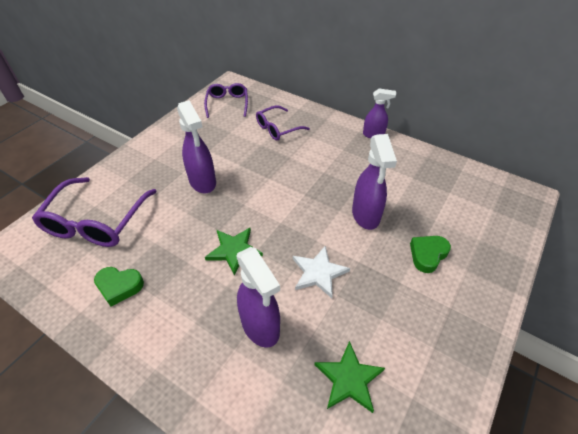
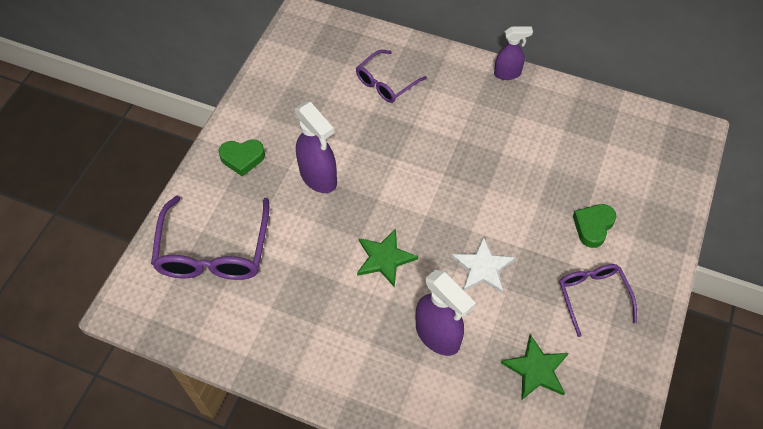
camera: 10 degrees left, 10 degrees up
(119, 287) = (275, 322): green heart -> green heart (242, 158)
(227, 104) = (308, 53): purple glasses -> purple glasses (593, 296)
(366, 215) = (519, 190): purple spray bottle -> none

